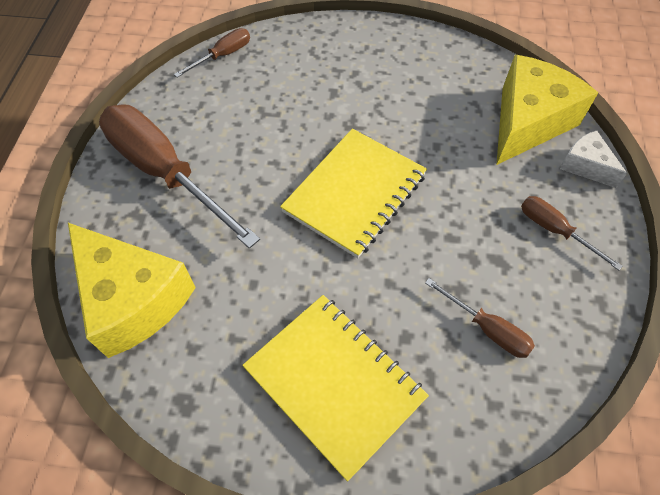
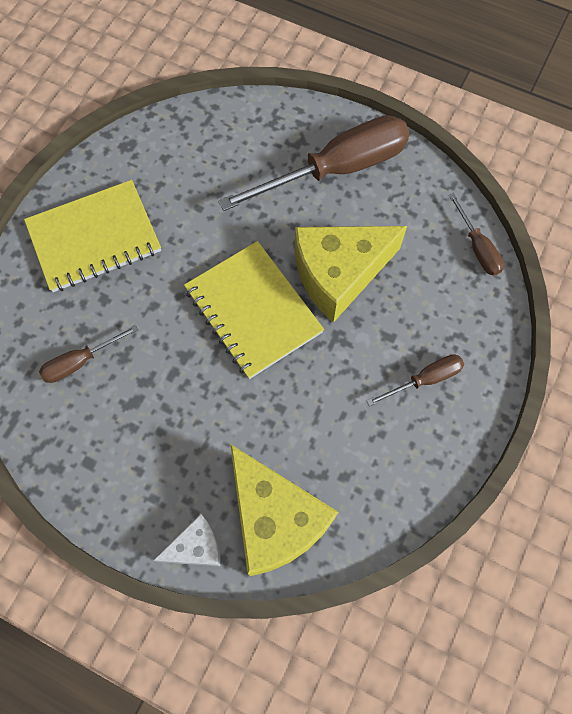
camera: 110 degrees right, 10 degrees up
(133, 299) = (221, 128): yellow cheese -> yellow cheese (339, 274)
(554, 230) = (139, 469): brown screwdriver -> brown screwdriver (425, 379)

